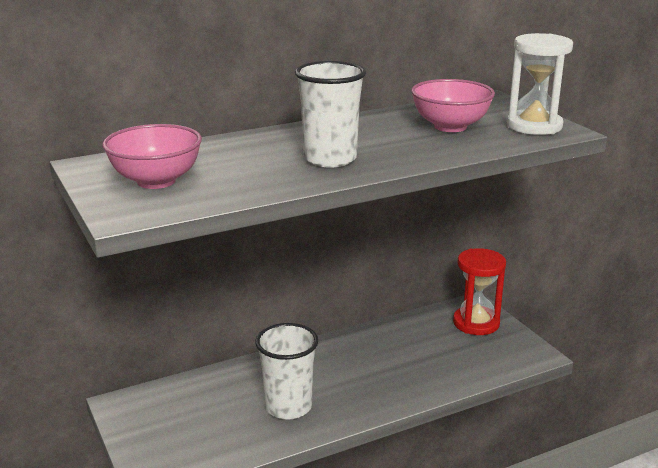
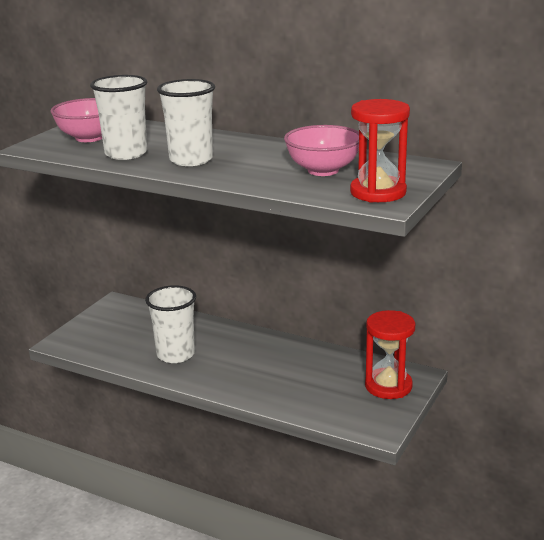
camera: 55 degrees right, 0 degrees up
(253, 178) = (126, 153): none -> white cup
(534, 126) = (378, 192): white hourglass -> red hourglass

